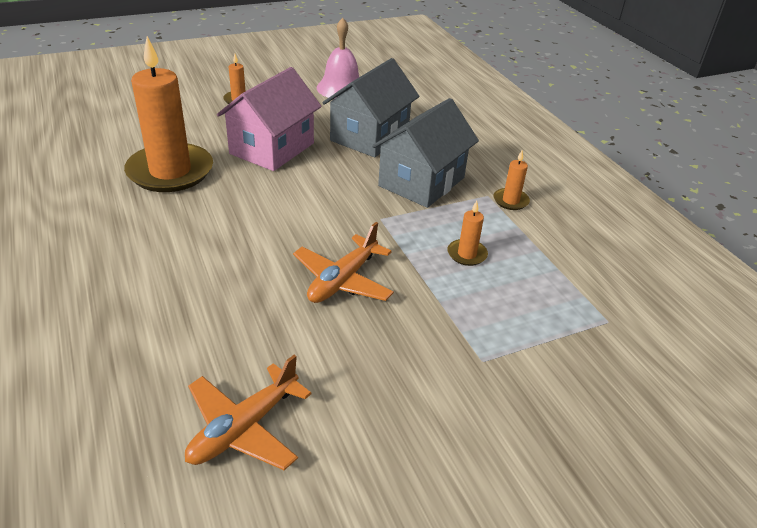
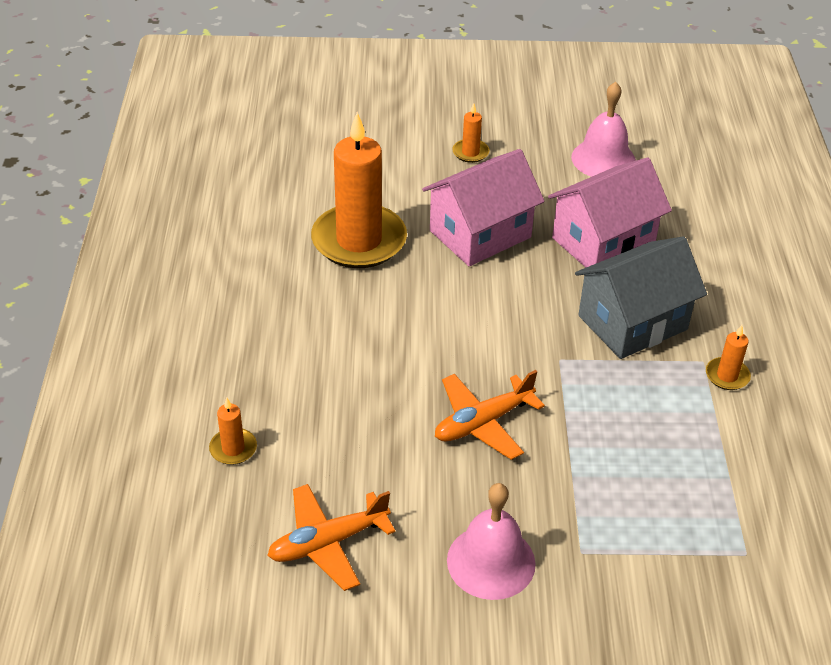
camera: 25 degrees right, 5 degrees up
(369, 136) = (603, 242): grey house -> pink house
(410, 394) = (491, 561): none -> pink bell
(467, 254) = (633, 430): orange candle -> orange candle (233, 448)

